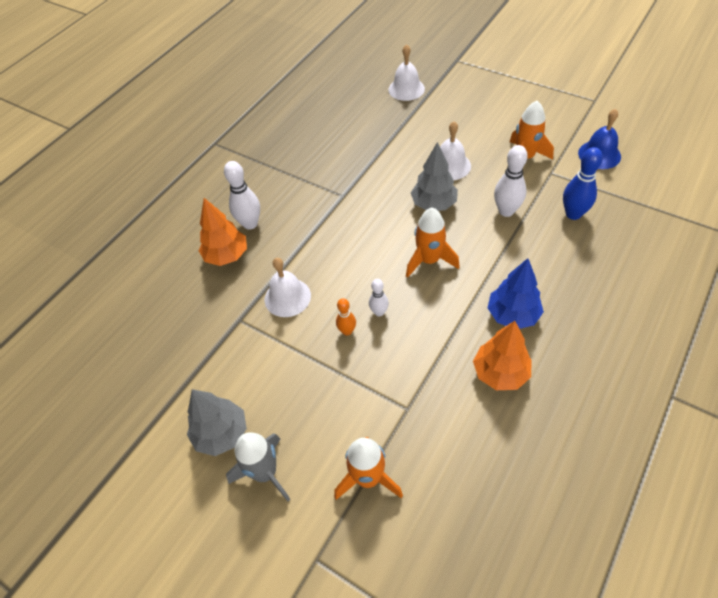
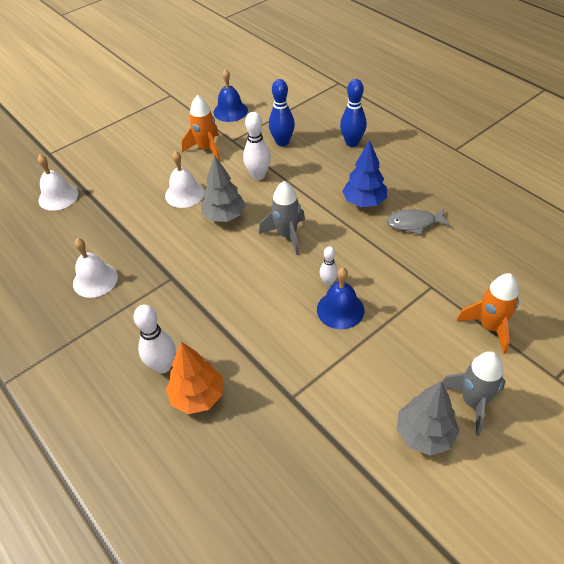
camera: 75 degrees left, 5 degrees down
(287, 297) = (281, 349): white bell -> white bell (95, 280)
(347, 331) = (340, 309): orange bowling pin -> blue bell
(429, 260) = (286, 235): orange rocket -> grey rocket
(500, 373) = (414, 223): orange tree -> grey fish
(613, 278) = (352, 143): none -> blue bowling pin

